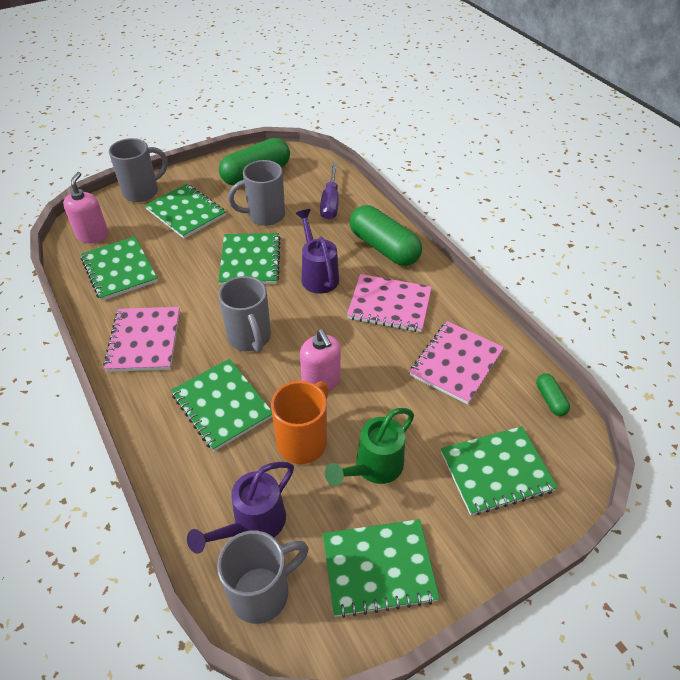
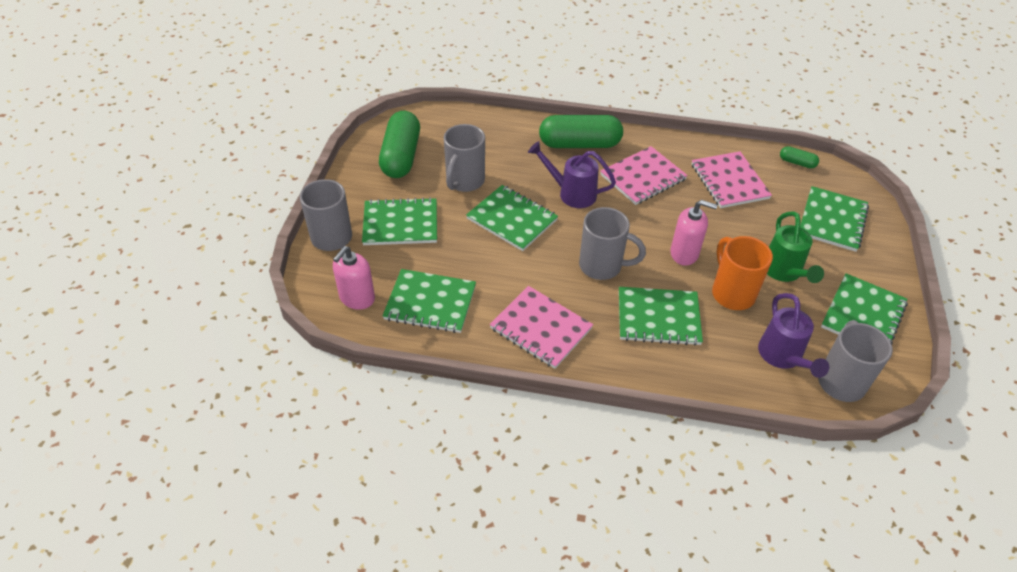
camera: 50 degrees left, 0 degrees up
(93, 235) = (357, 298): pink soap dispenser -> pink soap dispenser turned 105 degrees counterclockwise
(330, 202) = (493, 139): purple screwdriver -> none

